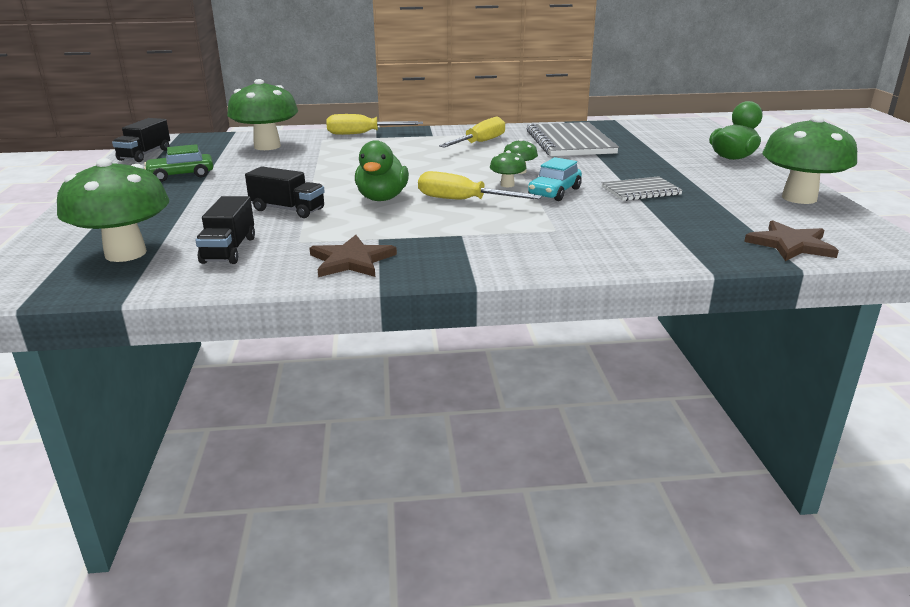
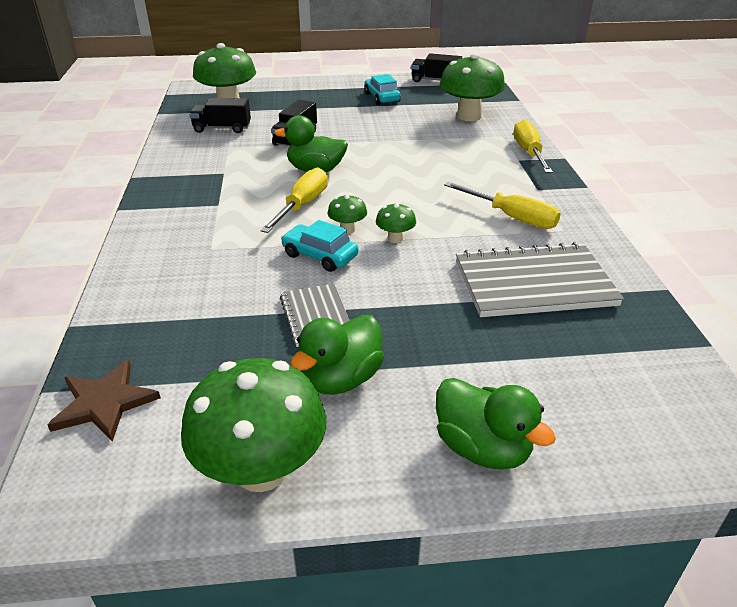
camera: 90 degrees right, 10 degrees up
(181, 175) = (382, 98): green car -> turquoise car
(351, 260) = (185, 165): brown star -> none
(703, 183) = (341, 379): none -> green duck

